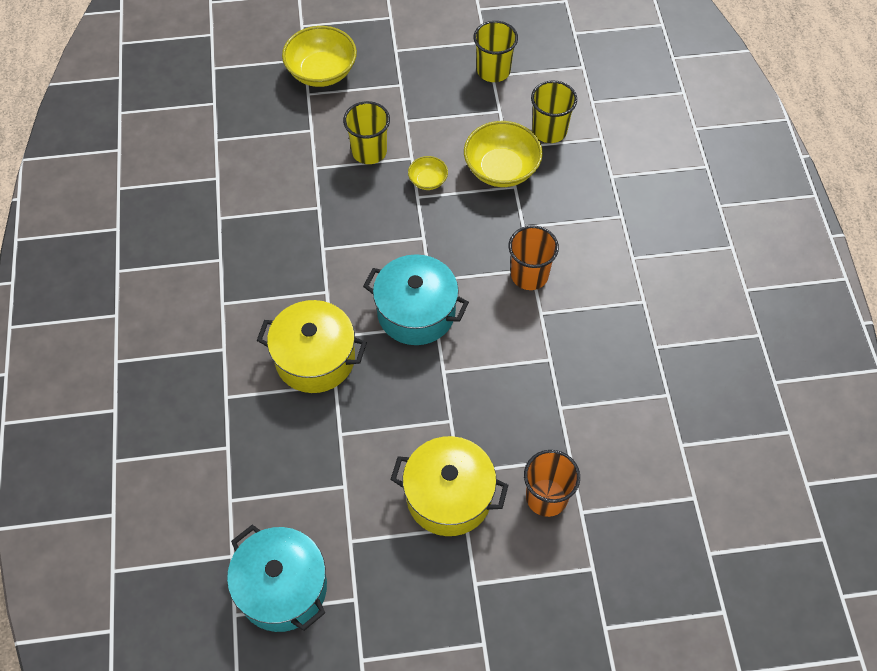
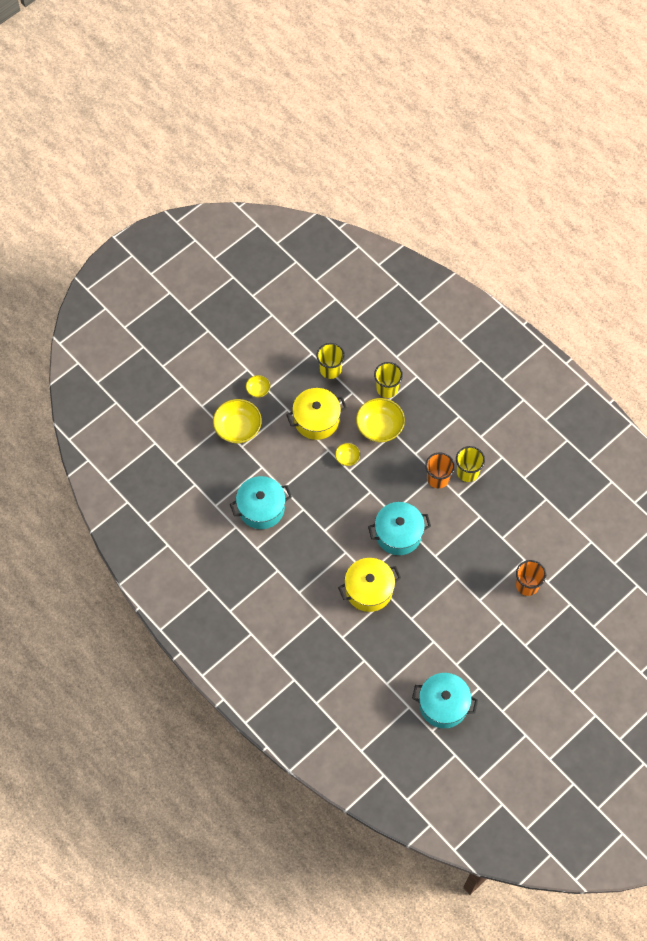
camera: 35 degrees left, 5 degrees up
(267, 175) = (261, 508): none -> turquoise pot
(369, 151) = (303, 460): yellow cup -> yellow cup (467, 472)
(384, 45) = (258, 390): none -> yellow bowl
(449, 496) = (484, 614): yellow pot -> yellow pot (316, 420)

